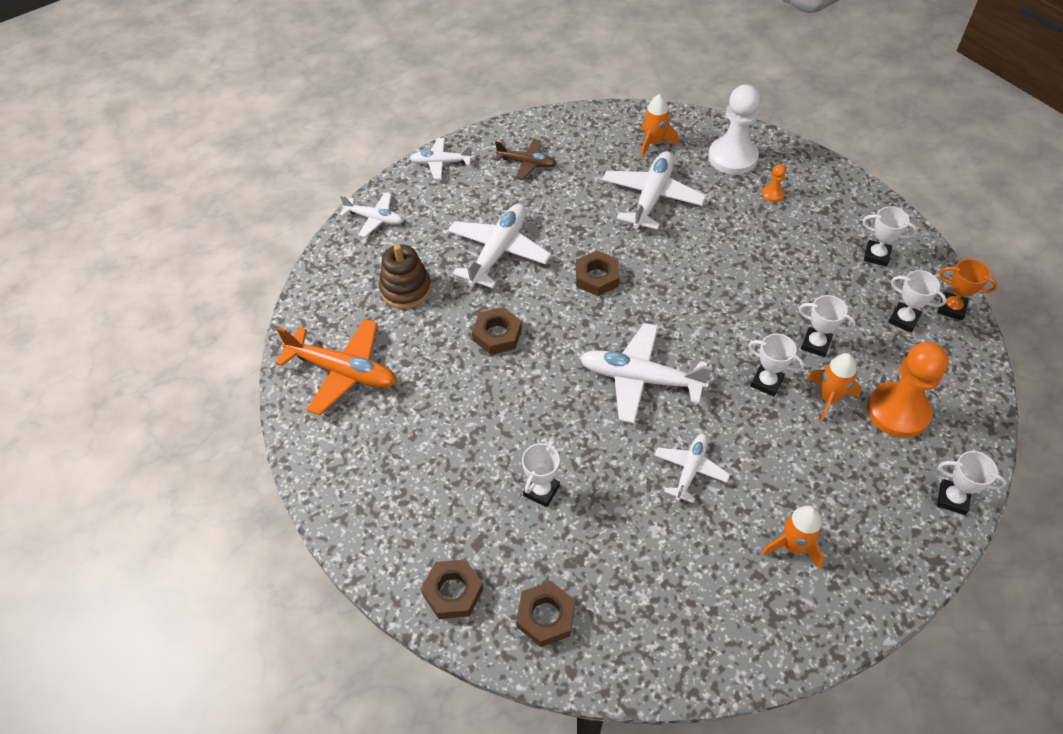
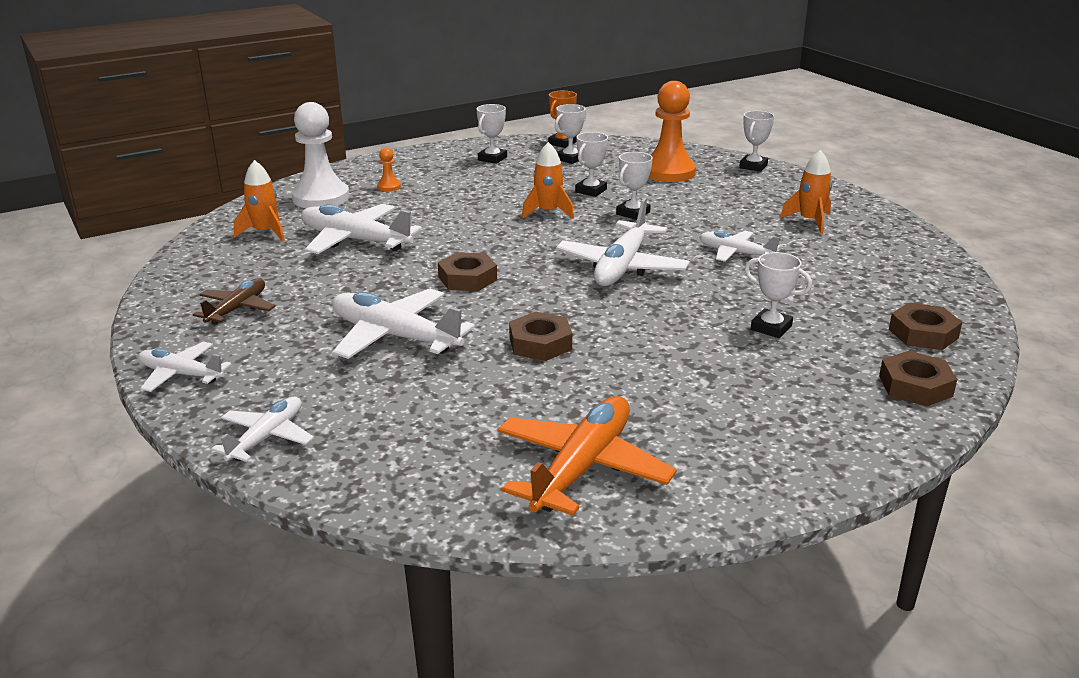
camera: 85 degrees left, 25 degrees down
(406, 289) = (435, 410): brown stacking toy -> none
(440, 163) = (181, 374): white plane -> white plane turned 105 degrees clockwise
(829, 398) = (653, 193): orange rocket -> orange rocket (548, 212)

